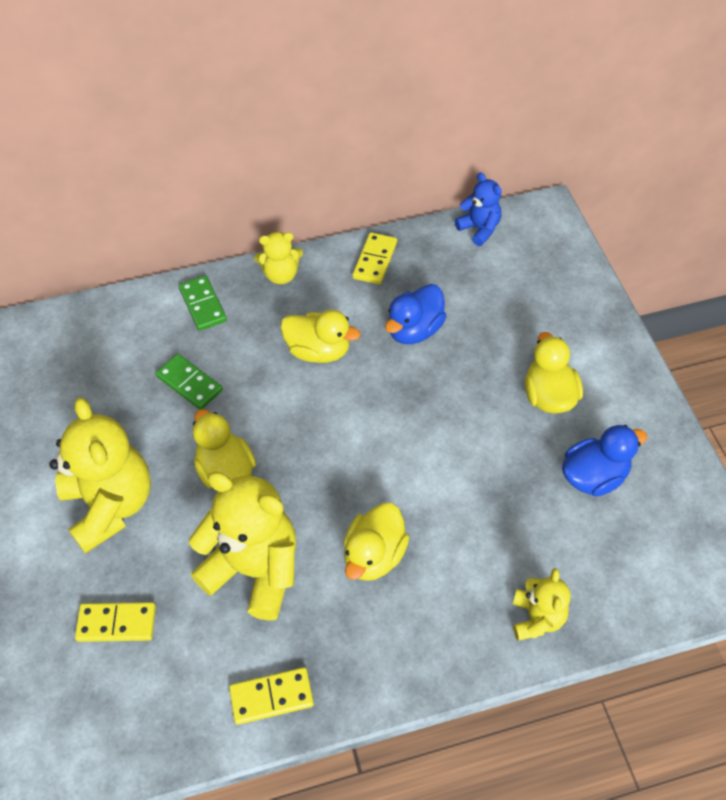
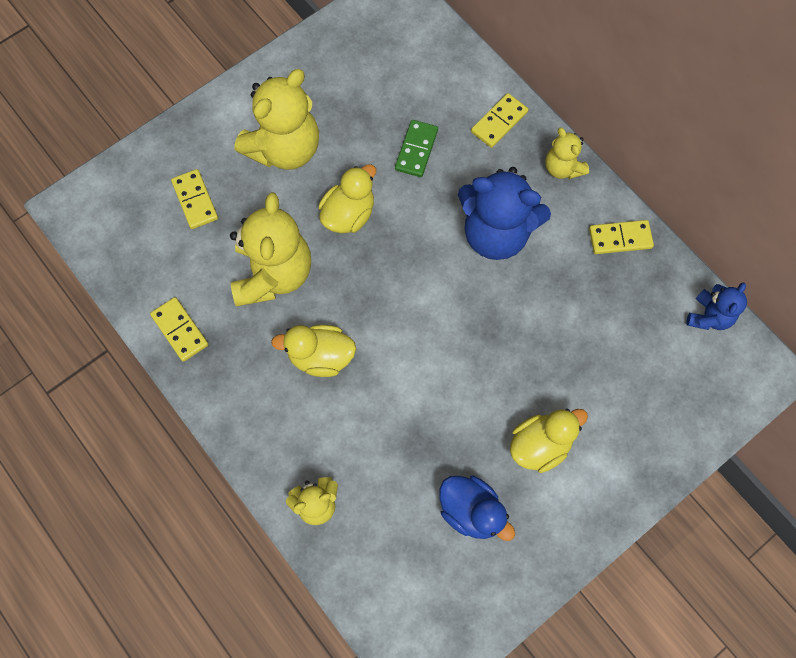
camera: 65 degrees right, 15 degrees up
(203, 305) = (499, 122): green domino -> yellow domino
(319, 351) = (496, 233): yellow duck -> blue teddy bear
(414, 330) = (557, 303): blue duck -> none

